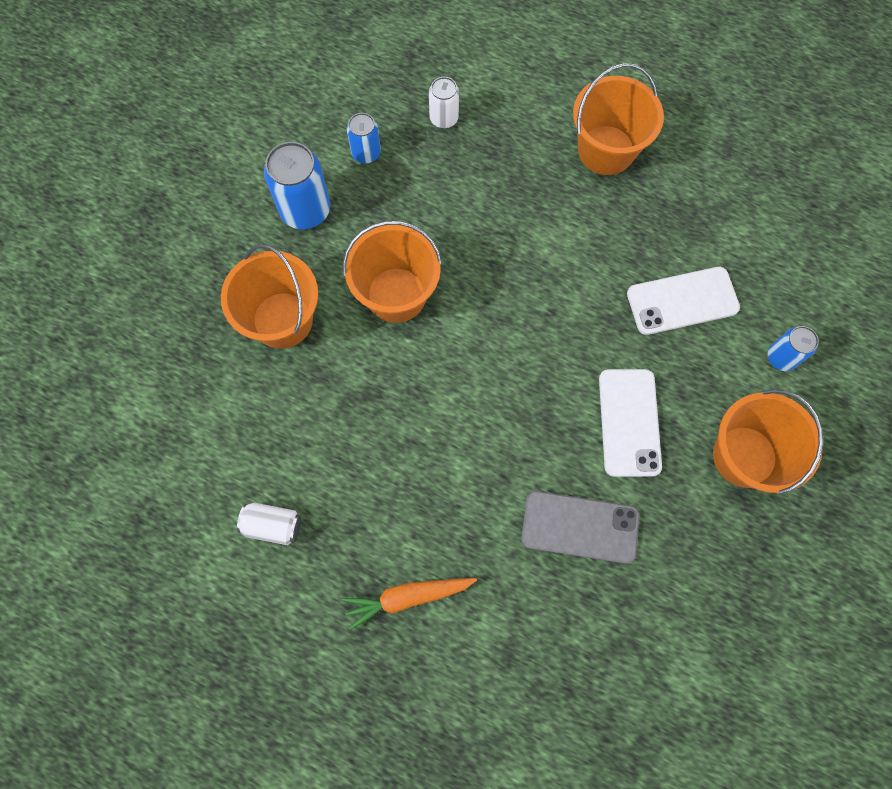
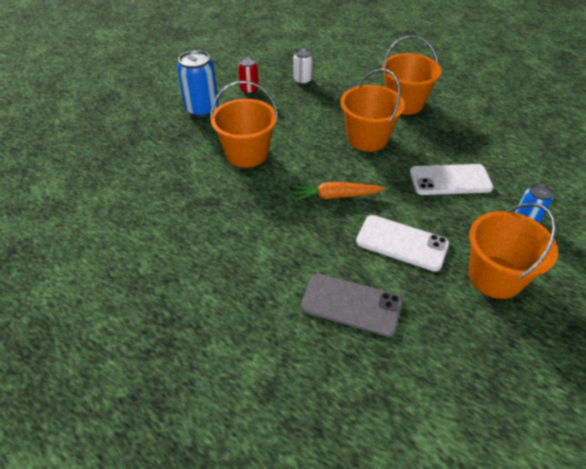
camera: 10 degrees right, 25 degrees down
(273, 525) = (109, 268): white can -> none
(282, 320) = (166, 157): orange bucket -> orange bucket (367, 138)
(366, 153) = (249, 89): blue can -> red can
(407, 597) = (195, 332): orange carrot -> orange carrot (335, 196)
(629, 422) = (402, 243): white phone -> white phone turned 75 degrees counterclockwise

